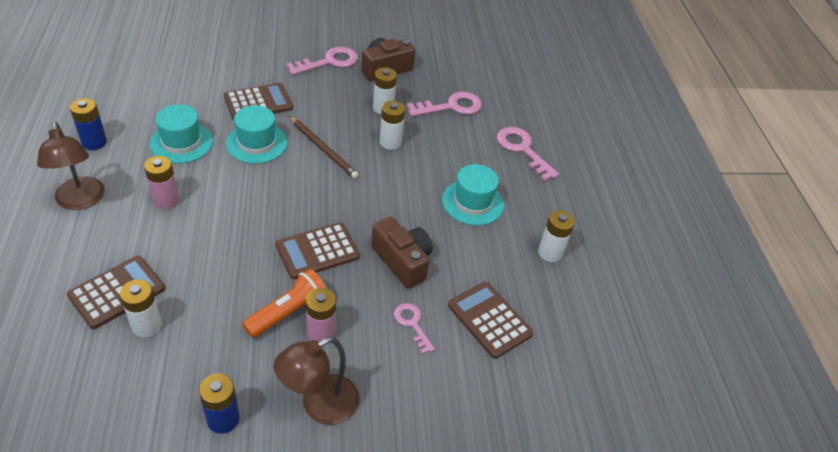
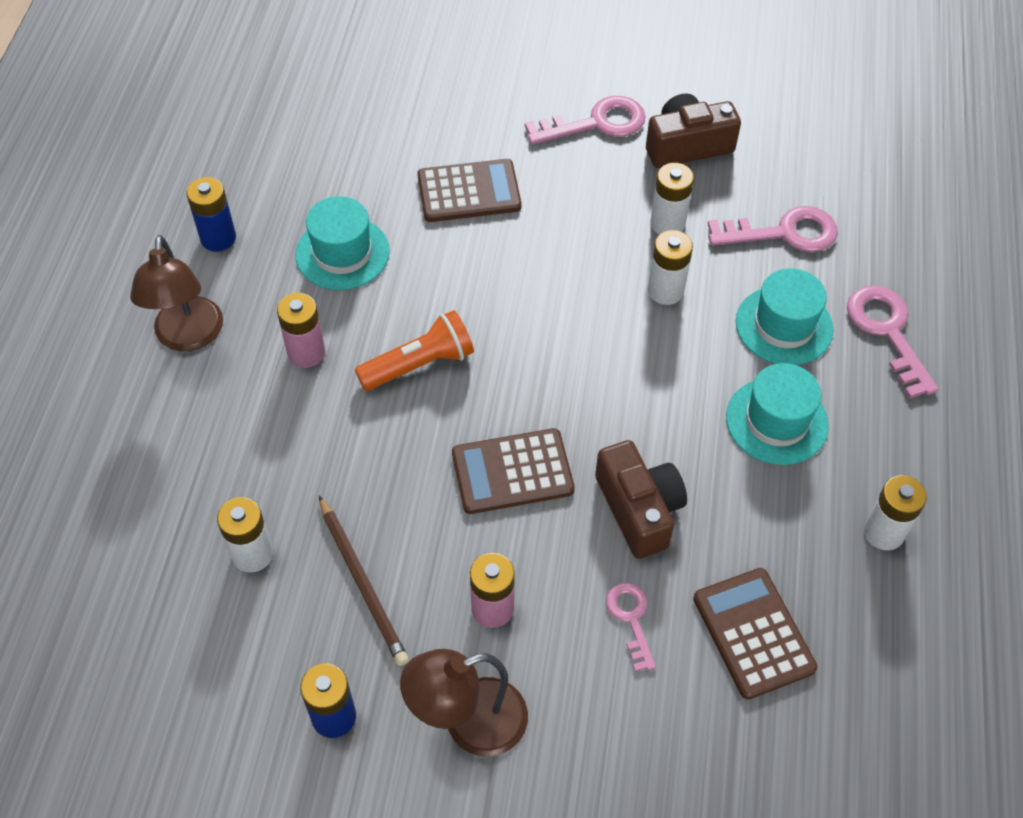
camera: 20 degrees right, 10 degrees up
(117, 292) = (219, 494): brown calculator -> none
(256, 143) = (454, 267): turquoise hat -> turquoise hat (784, 326)
(288, 312) = (451, 567): orange flashlight -> orange flashlight (419, 364)
(323, 149) = (555, 291): brown pencil -> brown pencil (362, 583)

